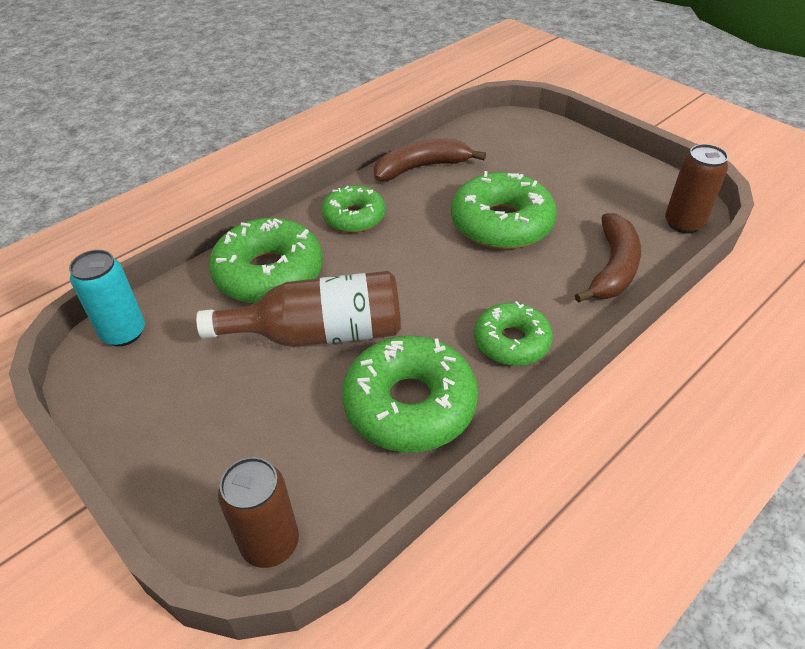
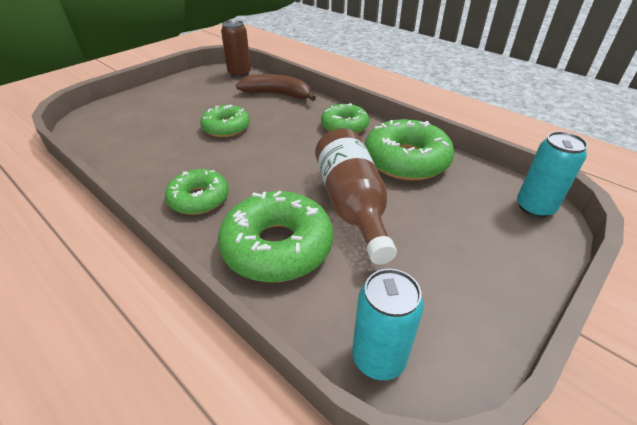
camera: 95 degrees left, 5 degrees down
(270, 543) = (534, 207): brown can -> turquoise can
(421, 167) = (134, 164): brown banana -> none
(501, 223) = (226, 128): green donut -> green donut, size x0.63

